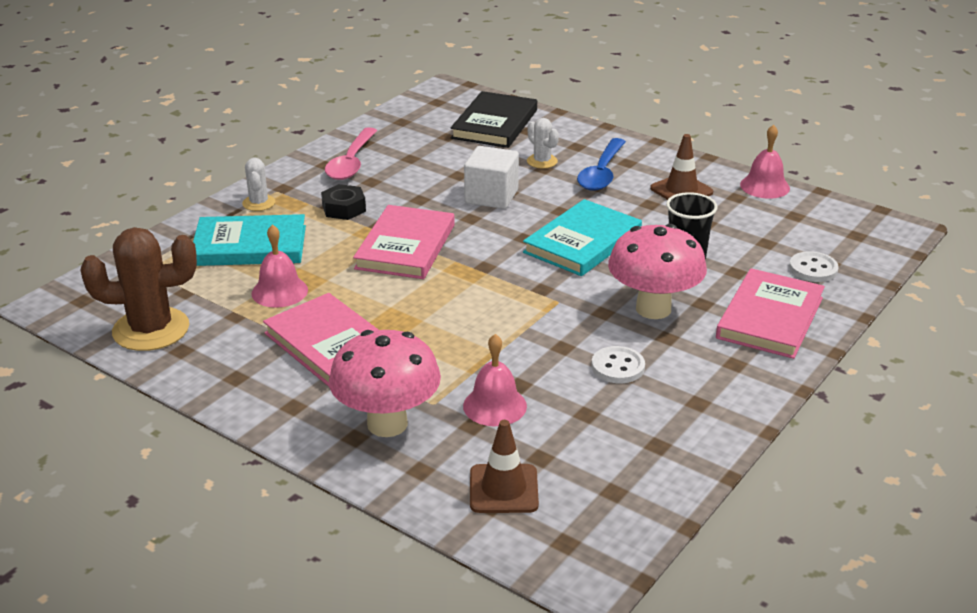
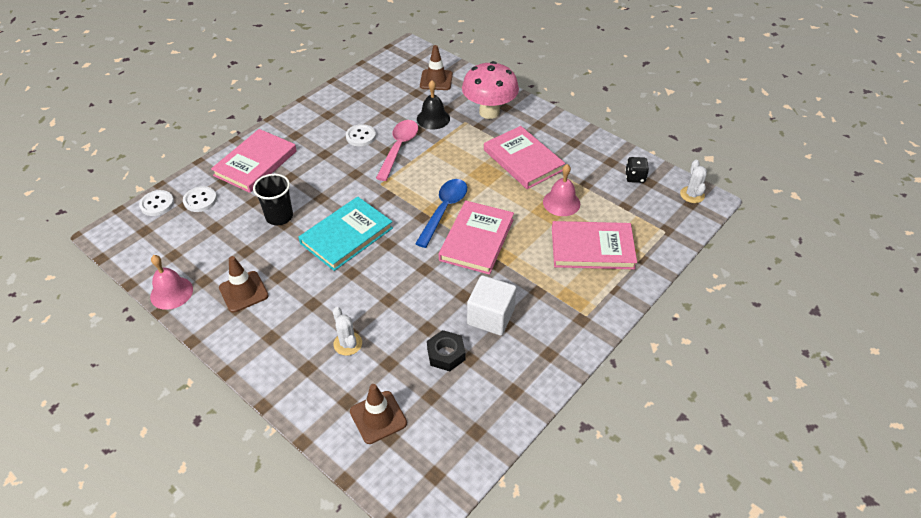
camera: 175 degrees left, 15 degrees up
(151, 329) = (635, 177): brown cactus -> black dice
(250, 246) = (592, 248): turquoise book -> pink book
(259, 203) = (597, 299): white cactus -> white cactus (692, 195)
(344, 208) = (526, 287): black nut -> black nut (446, 354)
(351, 162) = (524, 355): pink spoon -> pink spoon (399, 148)
(491, 196) = (403, 294): white cube -> white cube (490, 317)
(494, 124) = (378, 417): black book -> brown traffic cone
(494, 406) = (433, 118): pink bell -> black bell
(601, 173) = (300, 321): blue spoon -> blue spoon (444, 210)
(653, 309) = (323, 174): pink mushroom -> none
(870, 262) = (157, 204): none -> white button

